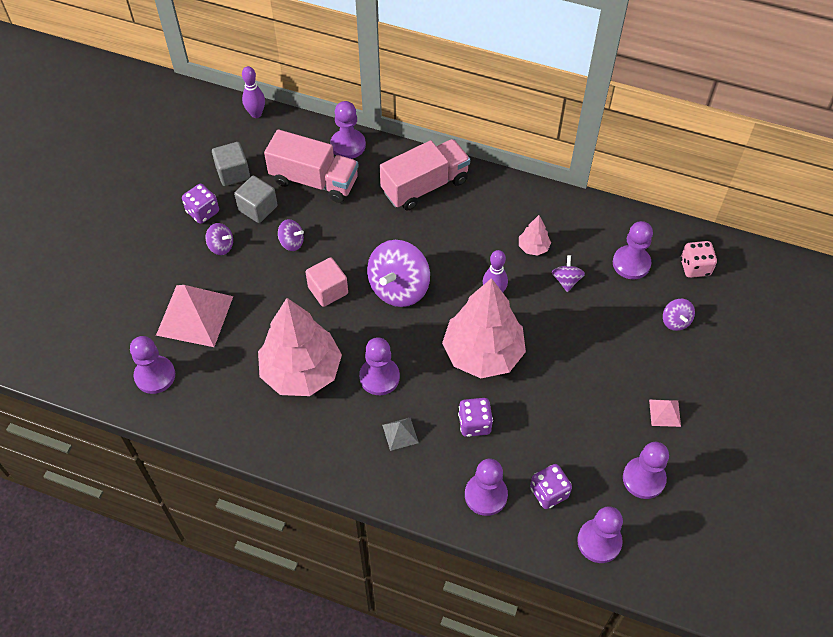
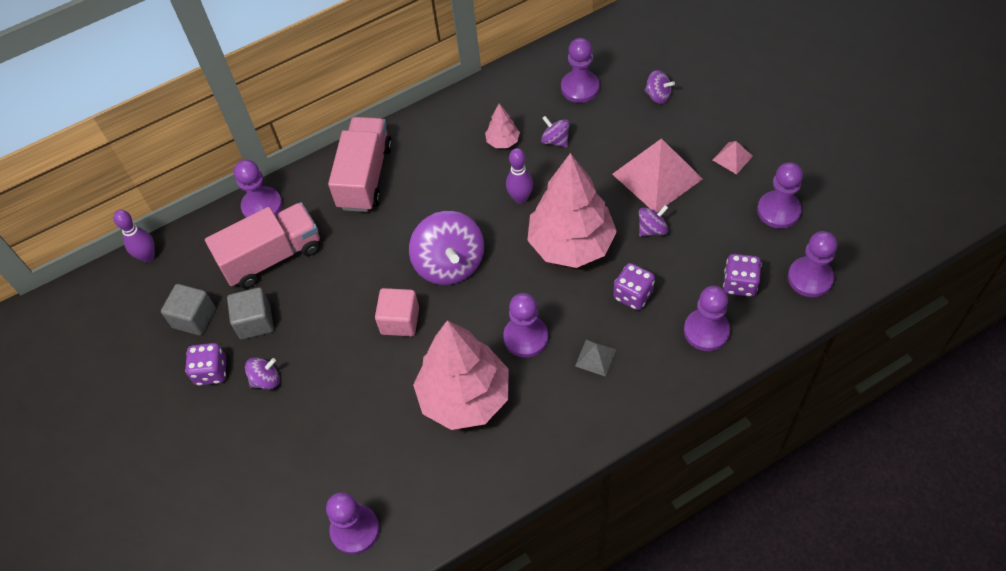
camera: 45 degrees left, 0 degrees up
(195, 315) = (321, 451): pink pyramid -> pink pyramid (657, 176)
(291, 242) = (320, 318): purple spinning top -> purple spinning top (652, 229)
(695, 267) = (621, 51): pink dice -> none

